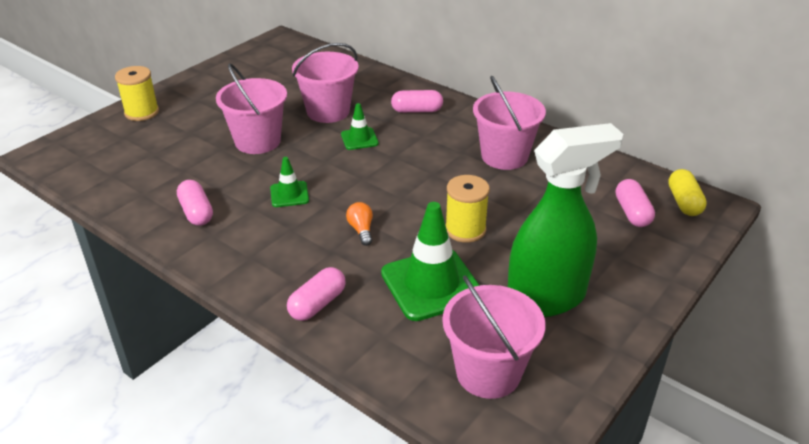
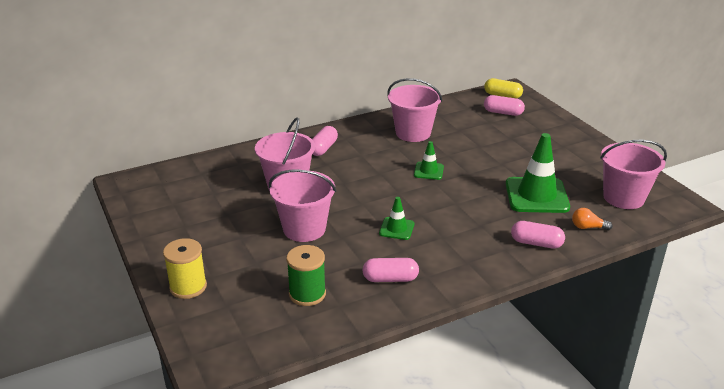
camera: 65 degrees left, 5 degrees down
(153, 171) = (307, 294): none -> green spool
(317, 304) = (536, 243): pink capsule -> pink capsule turned 45 degrees counterclockwise
(359, 139) = (342, 181): green traffic cone -> green traffic cone (428, 171)
(361, 230) = (463, 207): orange light bulb -> orange light bulb (588, 227)
(465, 230) = (487, 169): yellow spool -> none
(547, 298) = (568, 162): green spray bottle -> none

